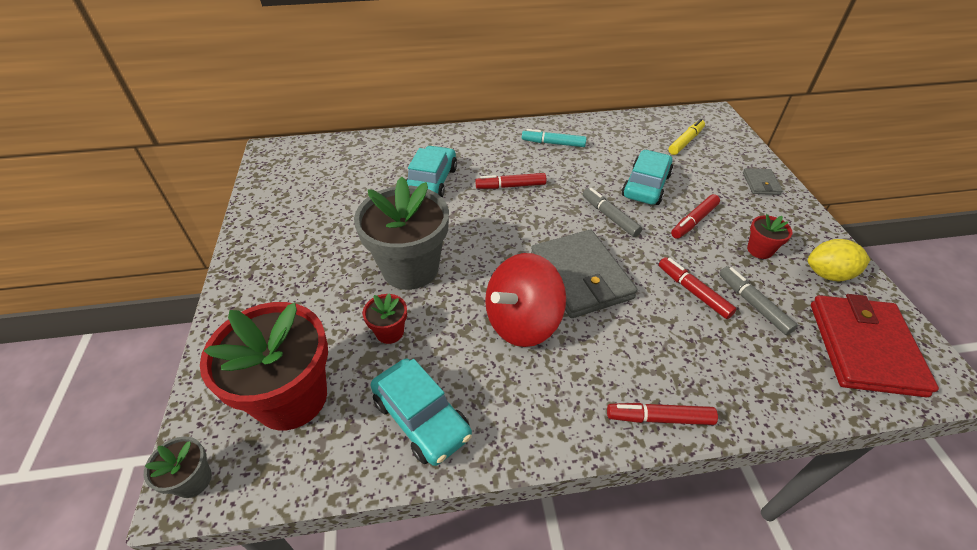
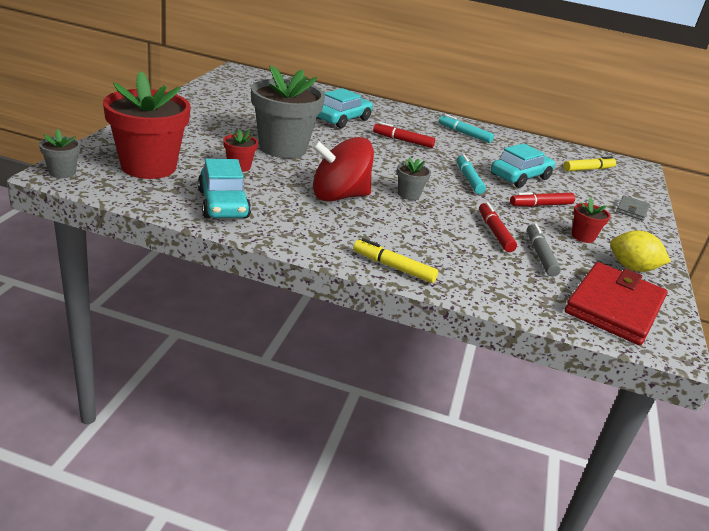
camera: 20 degrees right, 15 degrees down
(580, 276) = (408, 195): grey wallet -> grey flower pot
(609, 216) = (468, 179): grey marker -> turquoise marker
(659, 418) = (393, 267): red marker -> yellow marker

